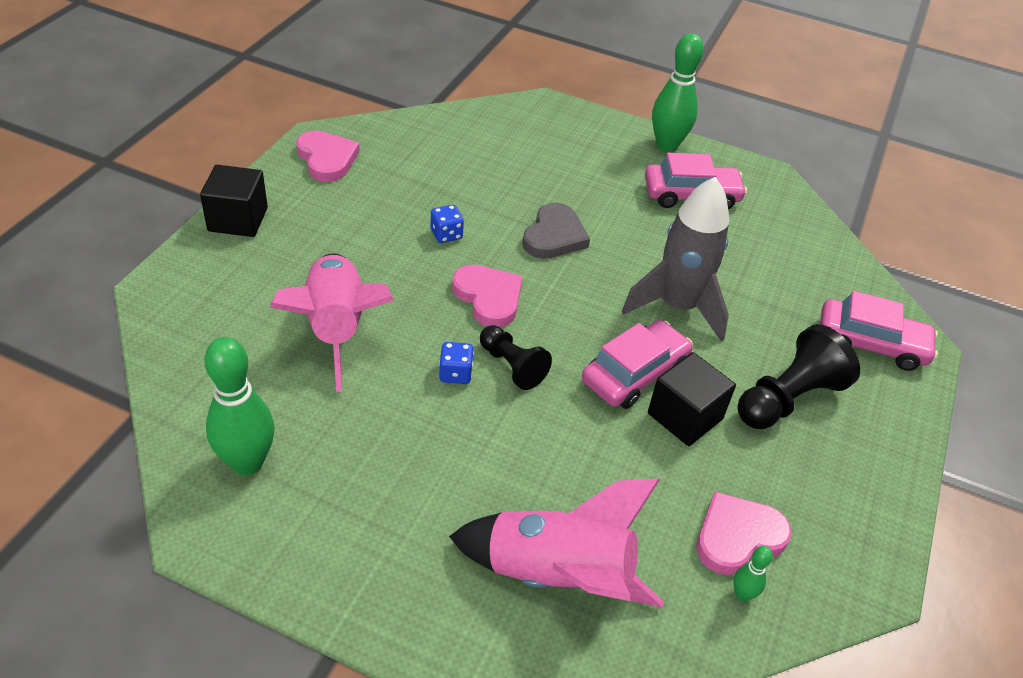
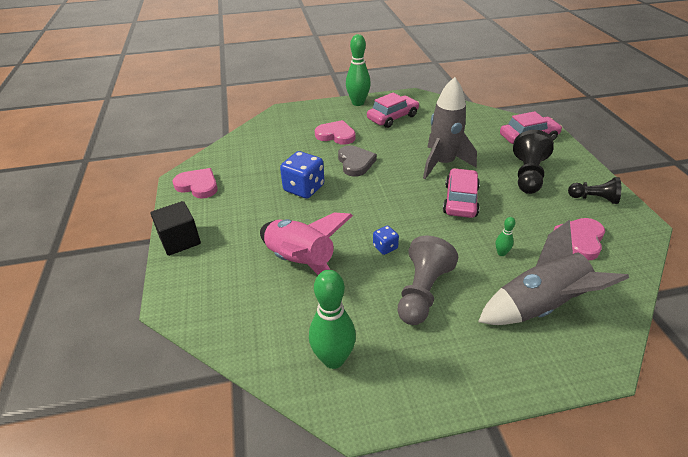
camera: 30 degrees left, 5 degrees down
(432, 458) = (422, 292): none -> grey pawn
(446, 234) = (304, 188): blue dice -> blue dice, size x1.92
(488, 297) = (358, 205): pink heart -> pink heart (336, 135)
(512, 366) = (406, 228): black pawn -> black pawn (593, 198)
(557, 576) = (539, 306): pink rocket -> grey rocket
(684, 416) = (501, 205): black cube -> none
(742, 594) = (611, 261): green bowling pin -> green bowling pin (501, 253)

